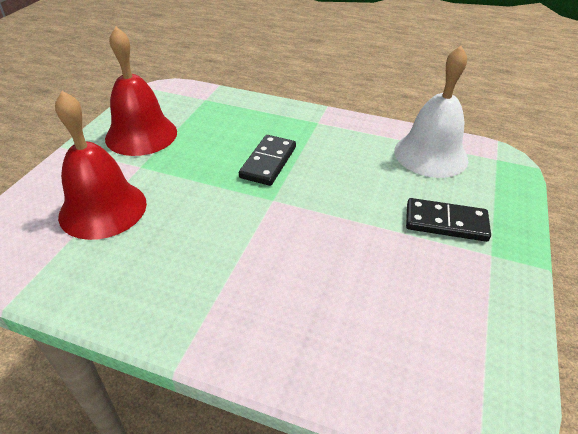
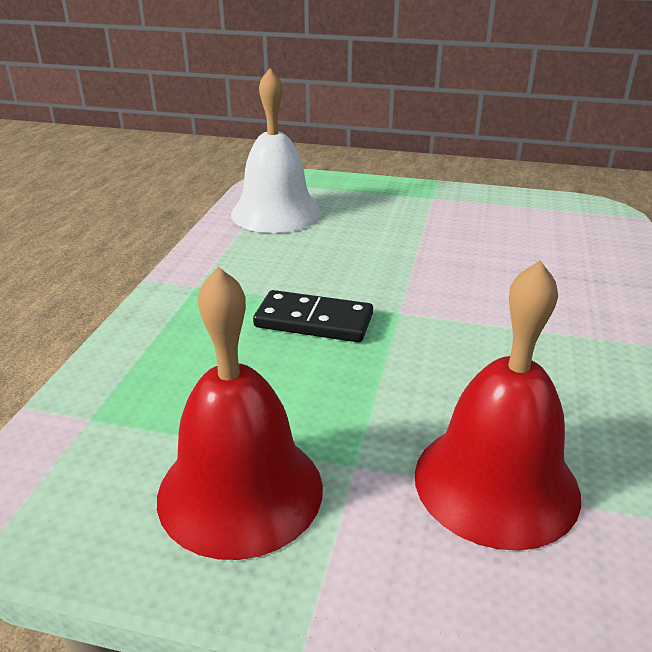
camera: 95 degrees left, 10 degrees down
(446, 223) = (397, 212): black domino -> none

